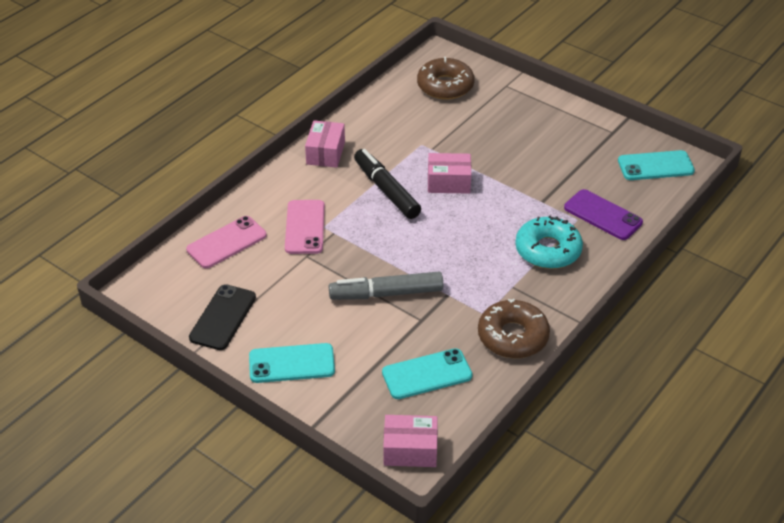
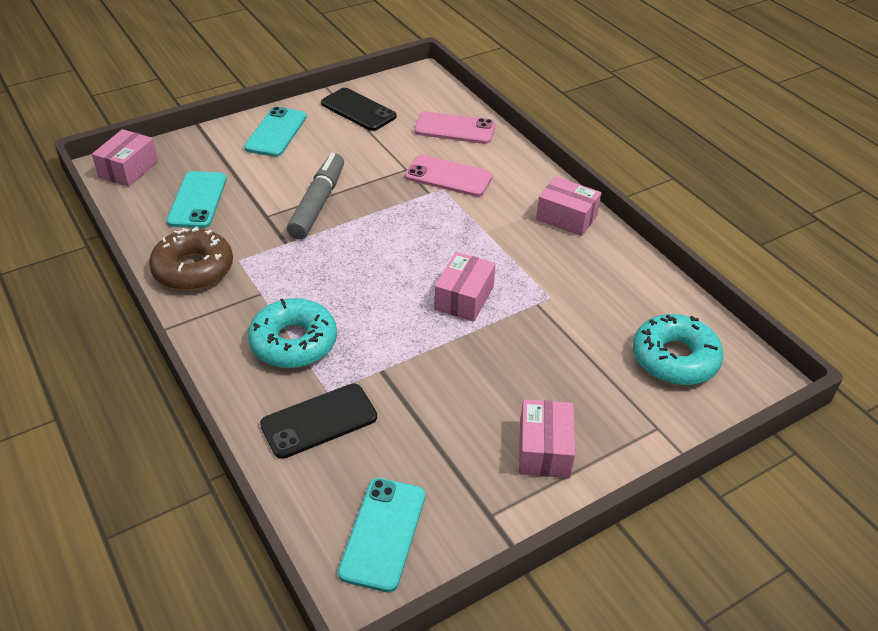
camera: 110 degrees right, 0 degrees up
(226, 242) = (455, 129): pink phone -> pink phone turned 60 degrees counterclockwise
(386, 190) = (477, 245): black marker -> none
(445, 86) = (674, 358): brown donut -> turquoise donut
(554, 122) = (544, 450): none -> pink box
(603, 215) = (319, 421): purple phone -> black phone

